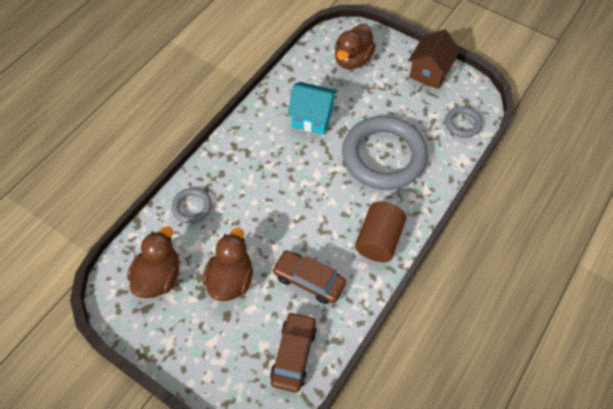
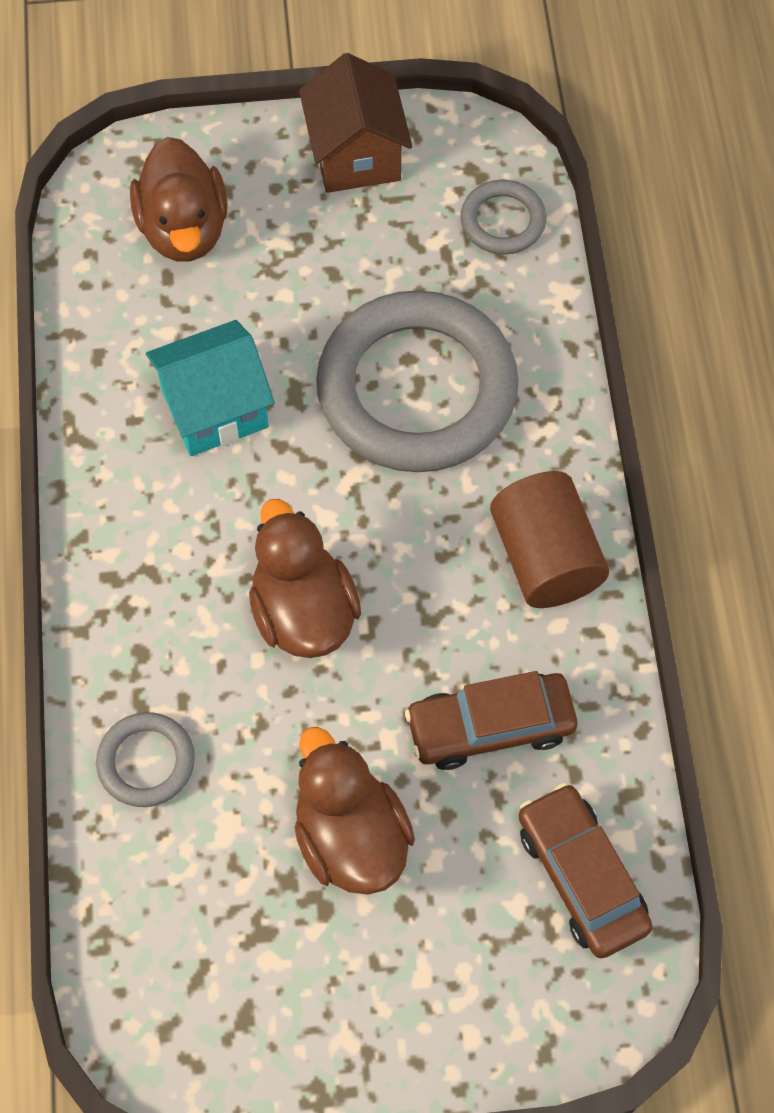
camera: 40 degrees left, 5 degrees up
(159, 276) = (212, 941): brown duck -> brown duck (303, 611)

